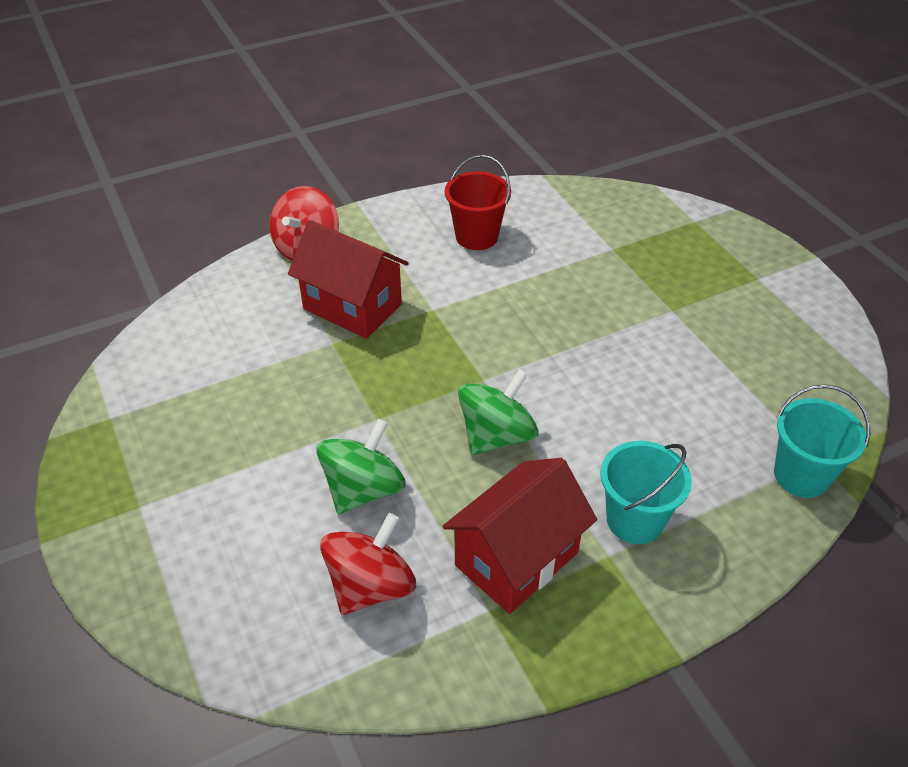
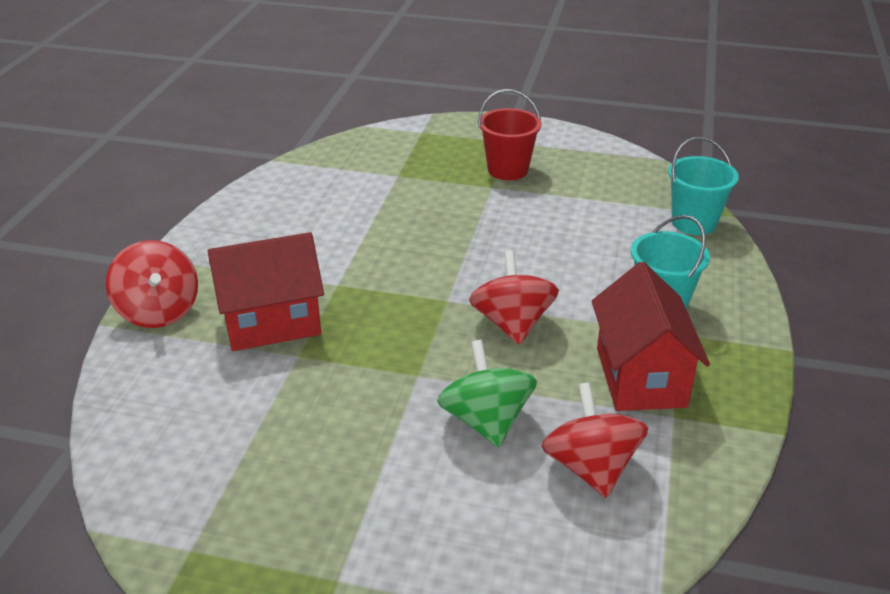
camera: 50 degrees left, 10 degrees down
(476, 236) = (290, 222): red bucket -> red bucket (507, 170)
(496, 435) = (512, 324): green spinning top -> red spinning top

